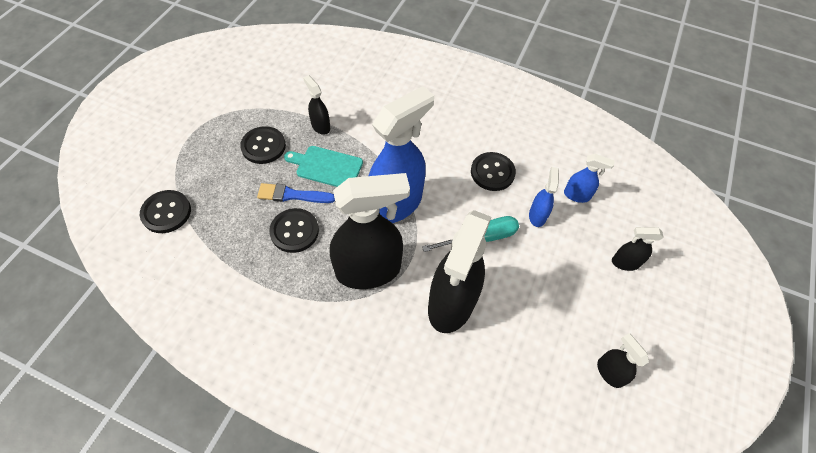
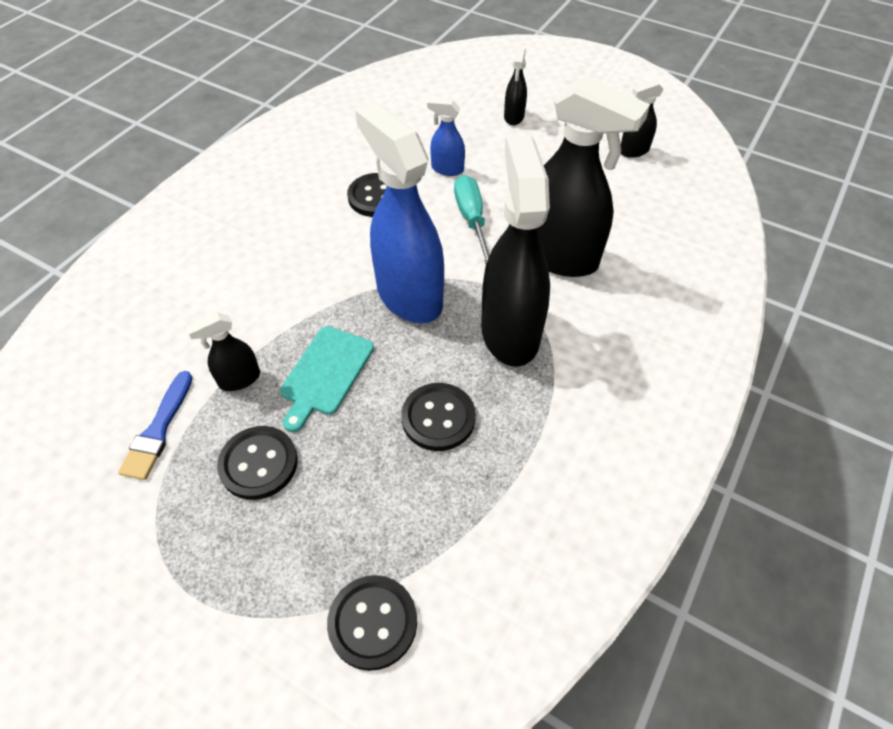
camera: 80 degrees left, 5 degrees down
(292, 195) = (371, 420): blue brush -> blue brush (158, 430)
(577, 195) = (424, 134): blue spray bottle -> none

